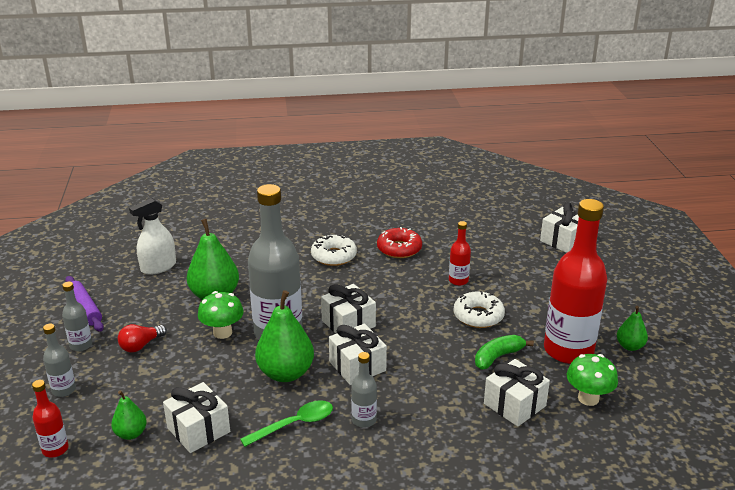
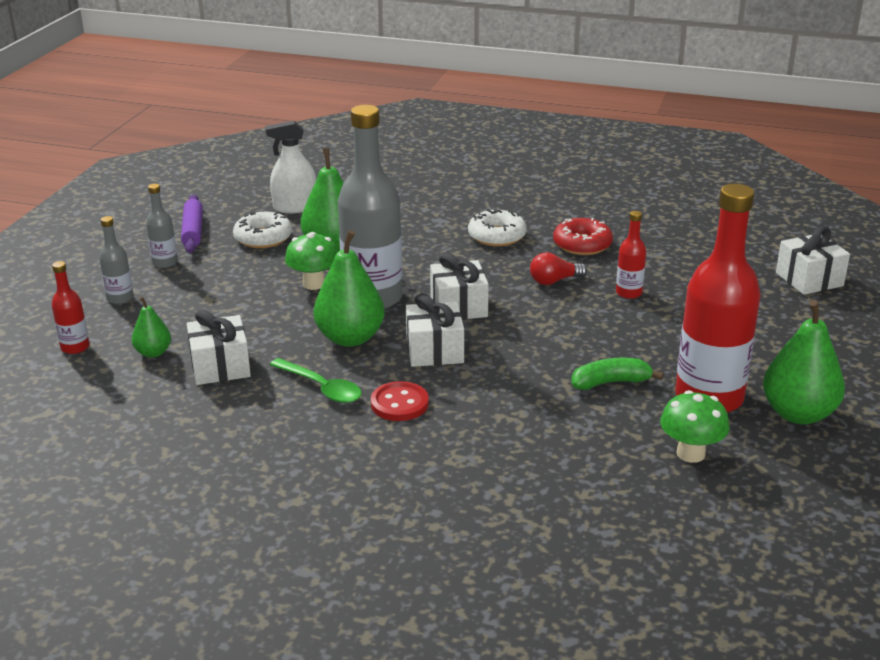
camera: 25 degrees right, 0 degrees up
(141, 345) = (222, 276): red light bulb -> red light bulb (554, 281)
(294, 424) = (321, 388): green spoon -> green spoon turned 45 degrees clockwise
(364, 420) = (399, 403): grey bottle -> red button
(478, 316) = (622, 335): white donut -> white donut (263, 238)
(514, 405) = (589, 435): white gift -> none
(630, 346) = (798, 414): green pear -> green pear, size x1.86

